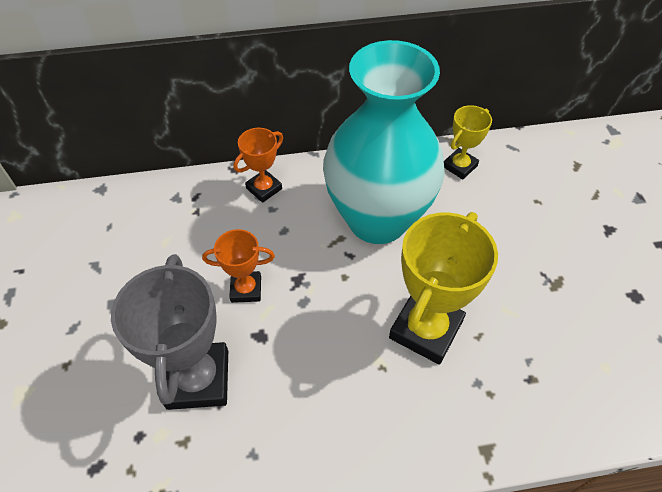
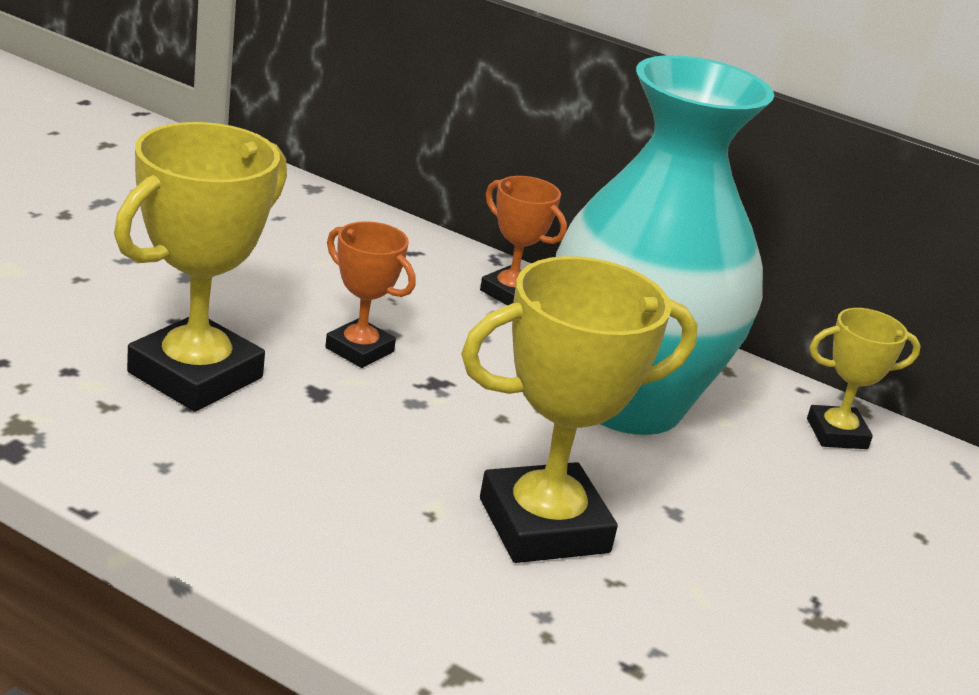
camera: 35 degrees right, 25 degrees down
(198, 379) = (195, 375): grey trophy -> yellow trophy
(264, 188) = (510, 293): orange trophy -> orange trophy turned 45 degrees clockwise

